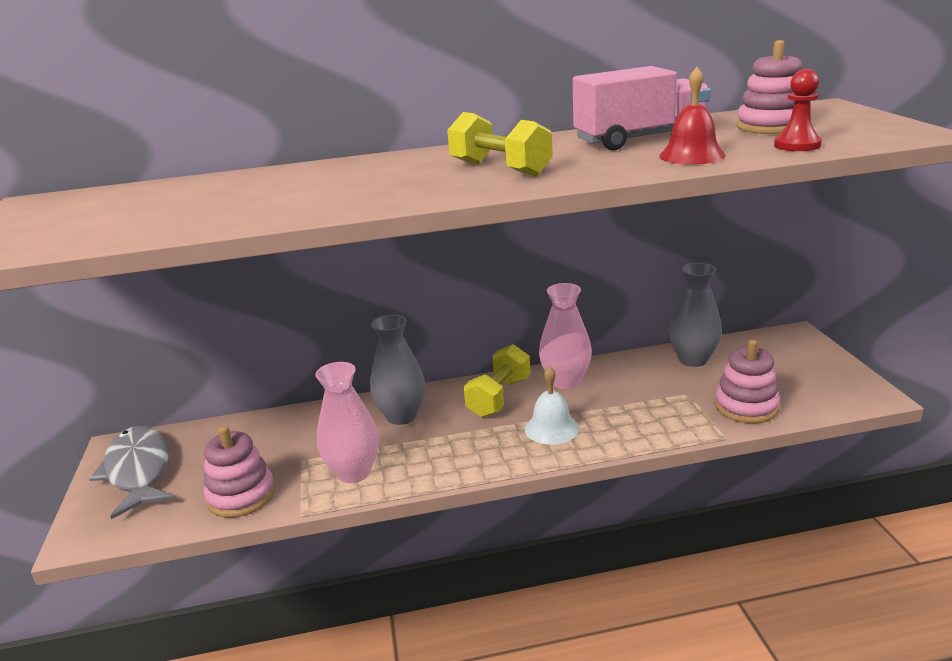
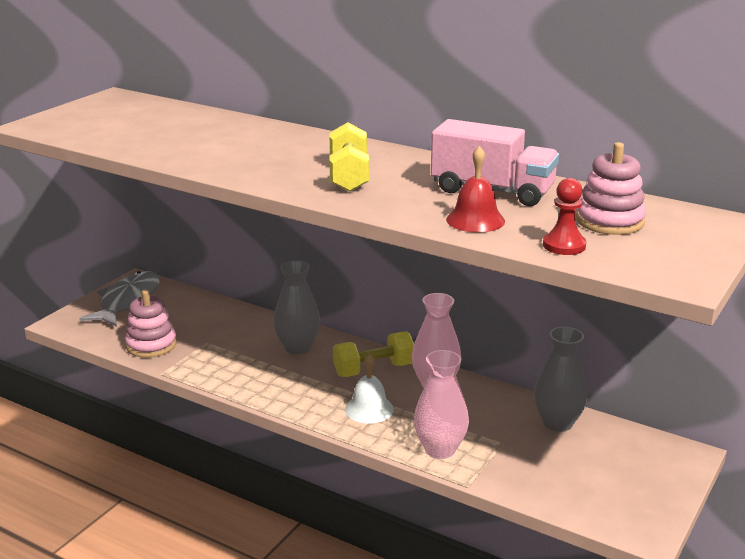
camera: 40 degrees right, 0 degrees up
(353, 472) = (220, 366): pink vase -> pink vase (440, 449)
(746, 407) = (526, 477): pink stacking toy -> none

